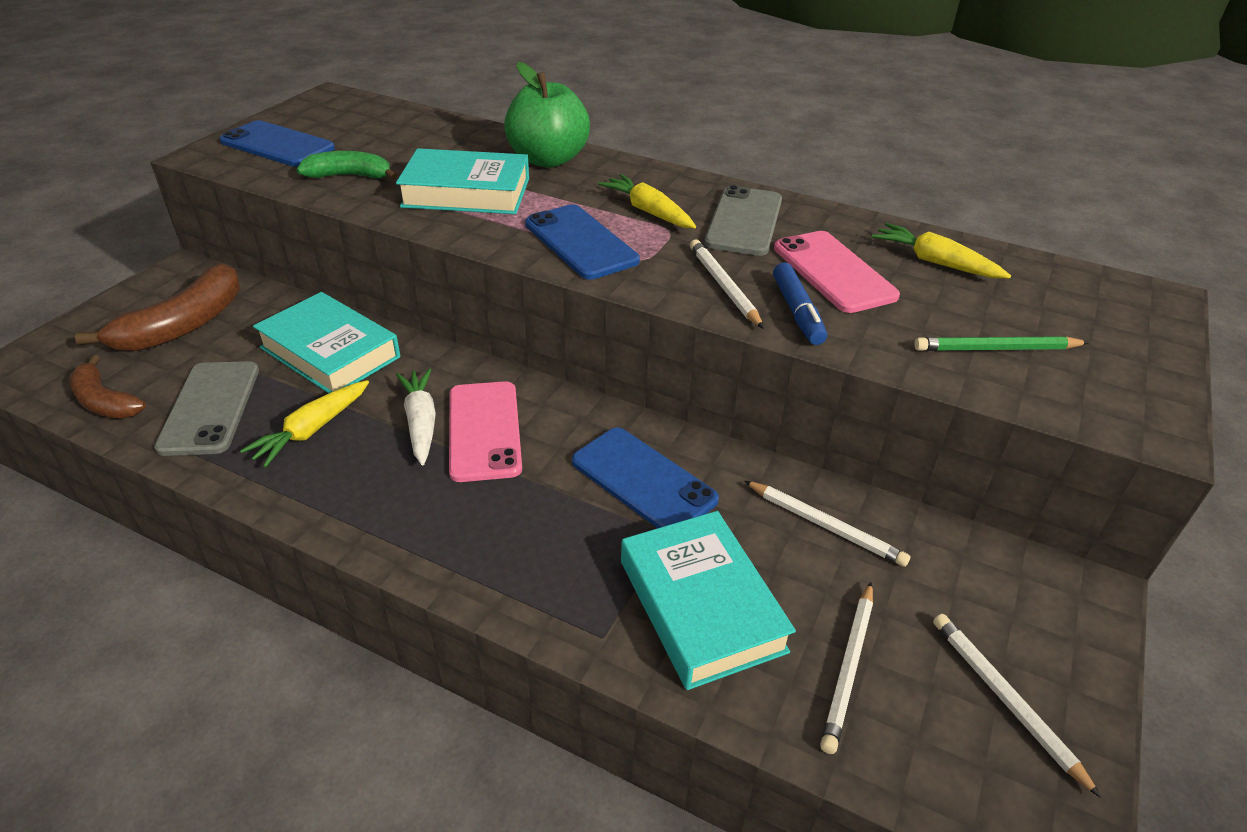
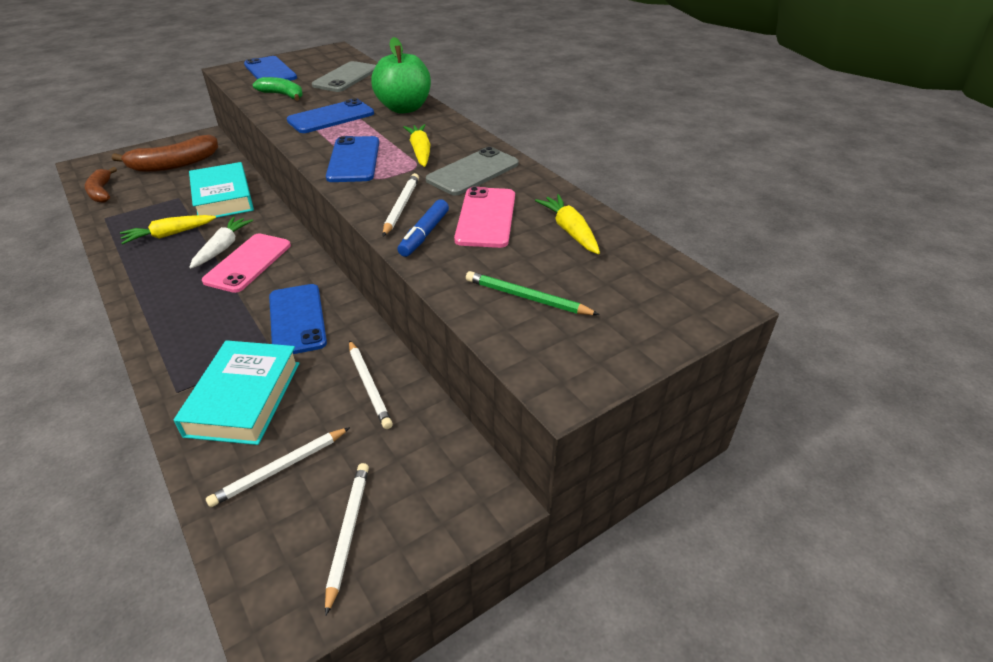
camera: 30 degrees right, 0 degrees up
(210, 408) = (139, 209): grey phone -> grey phone (345, 77)
(466, 192) = (331, 117): turquoise book -> blue phone

